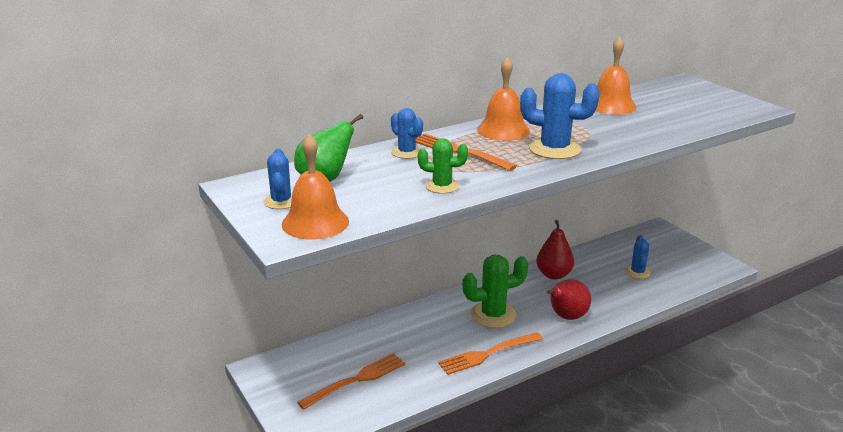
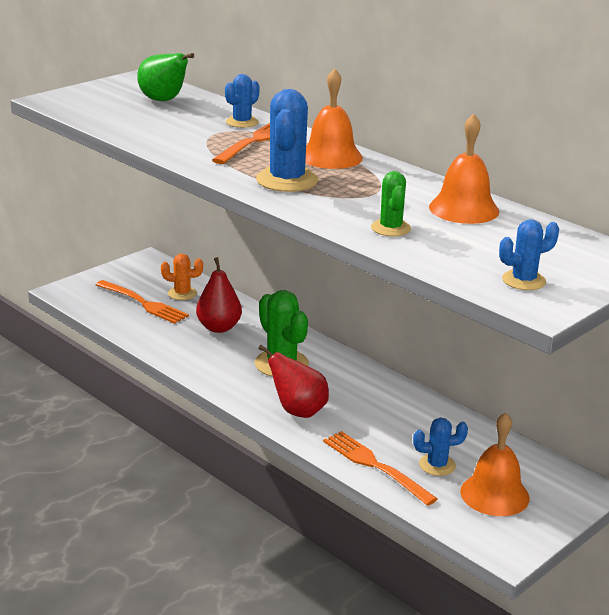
camera: 75 degrees right, 0 degrees up
(281, 201) = (116, 92): blue cactus -> blue cactus (523, 280)
(315, 222) = (79, 105): orange bell -> orange bell (494, 494)
(346, 353) = (182, 293): none -> orange cactus
(442, 186) = (166, 139): green cactus -> green cactus (390, 228)
(488, 354) = (206, 365): orange fork -> orange fork (375, 466)
(554, 275) = (392, 400): red pear -> red pear (219, 327)

